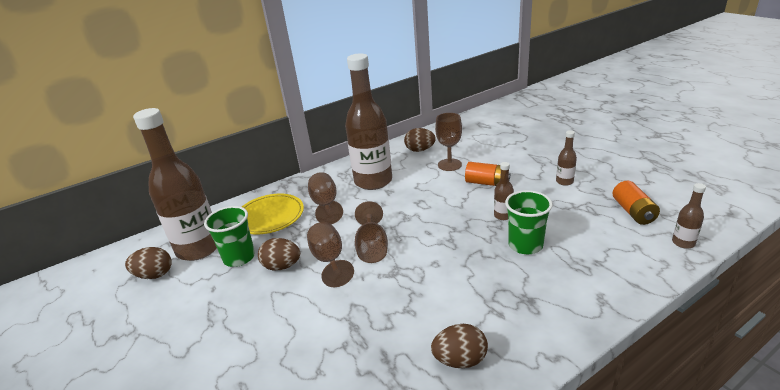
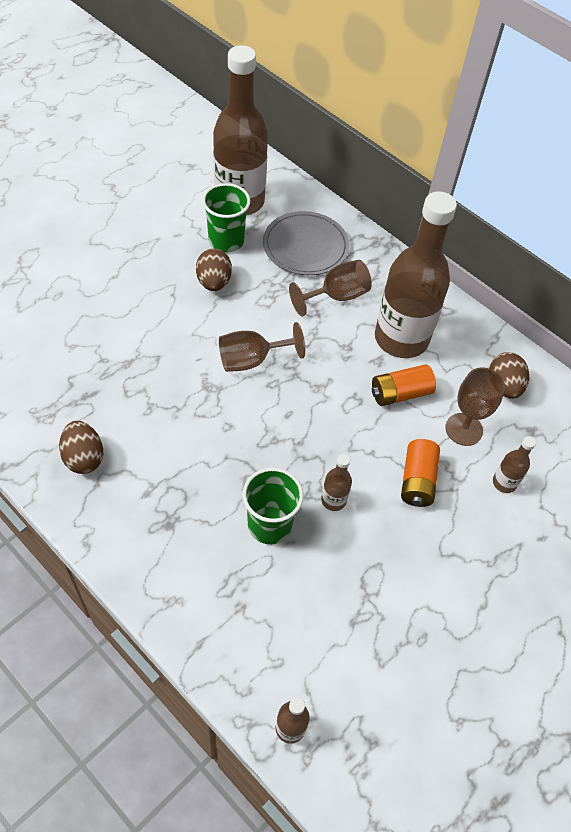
camera: 70 degrees right, 25 degrees up
(154, 275) = (194, 181): brown egg -> none
(269, 216) = (305, 246): yellow plate -> grey plate
(329, 260) = (226, 323): brown goblet -> none
(564, 182) = (437, 589): brown bottle -> brown bottle (504, 483)
(633, 212) = (362, 676): orange battery -> orange battery (400, 393)

